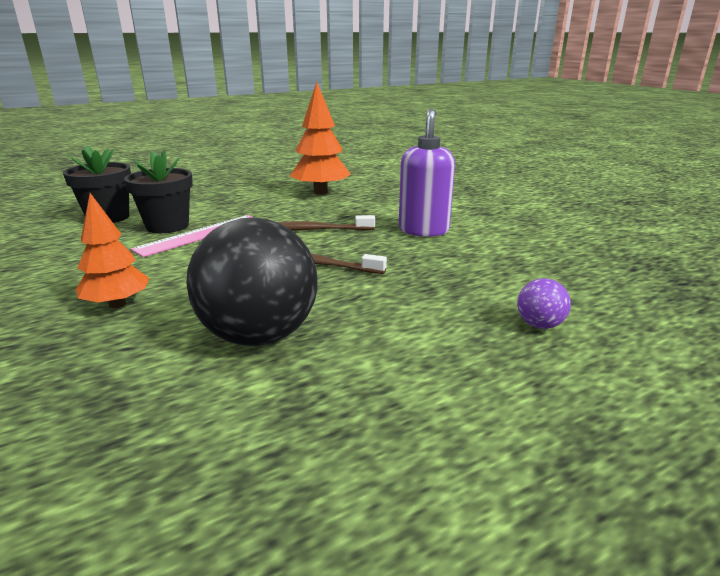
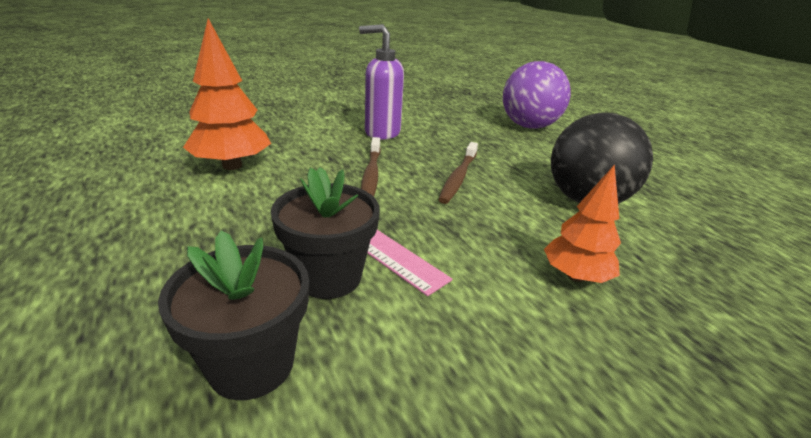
camera: 90 degrees left, 5 degrees up
(539, 325) = (529, 126): purple ball -> purple ball, size x2.36

